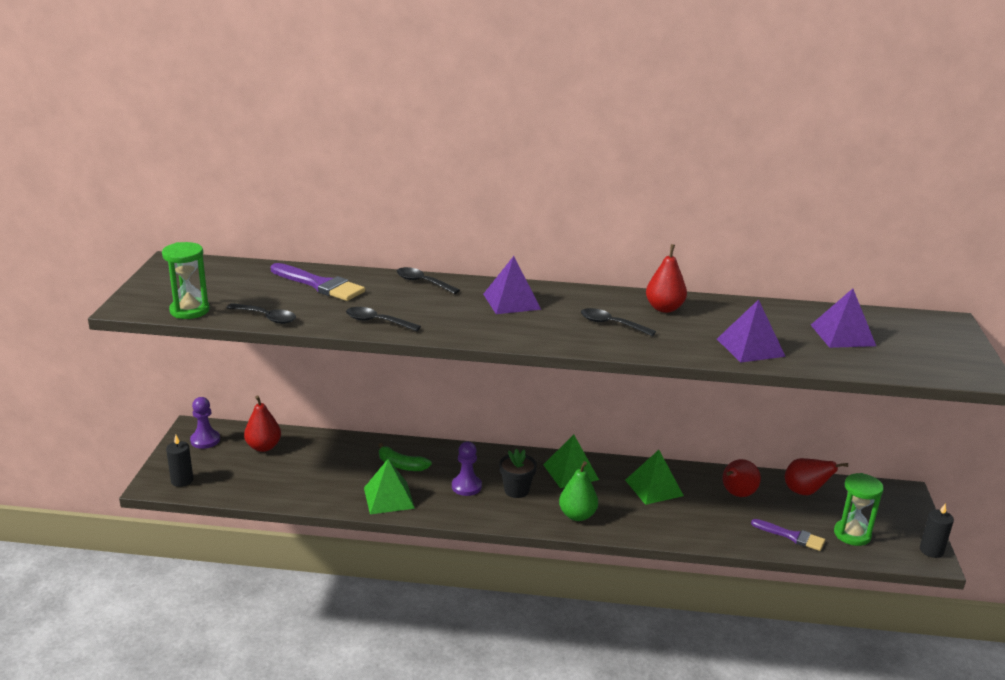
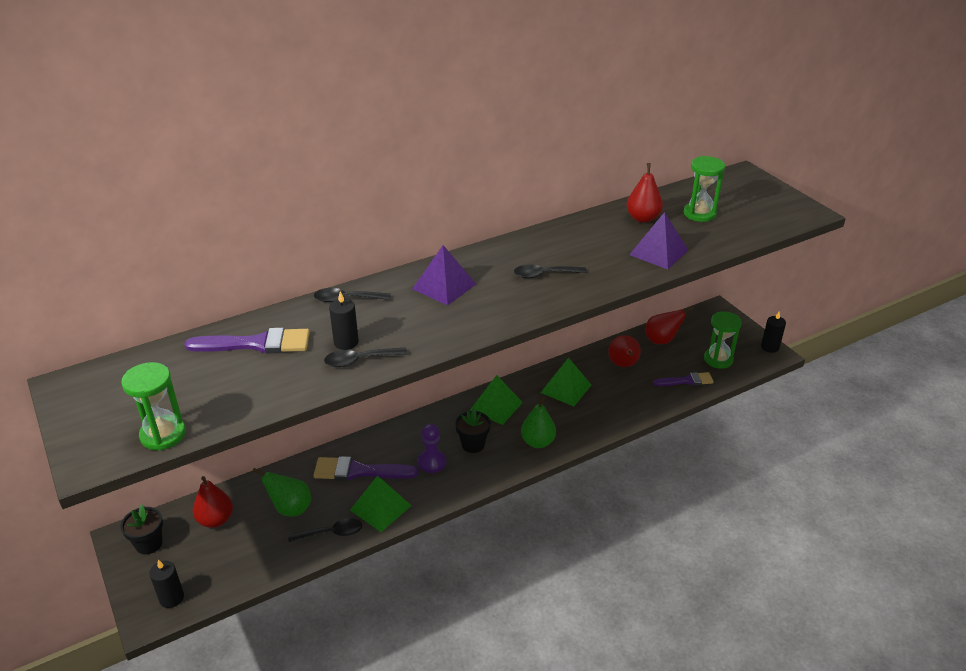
camera: 35 degrees left, 10 degrees up
(205, 440) = (149, 544): purple pawn -> black flower pot
(266, 317) = (252, 405): black spoon -> black spoon (331, 533)
(322, 465) = (290, 508): none -> green pear
(383, 307) = (346, 342): none -> black candle
(401, 465) = (359, 471): green banana -> purple brush
(664, 308) = (562, 242): red pear -> red pear (642, 218)
(842, 335) = (699, 214): purple pyramid -> green hourglass

